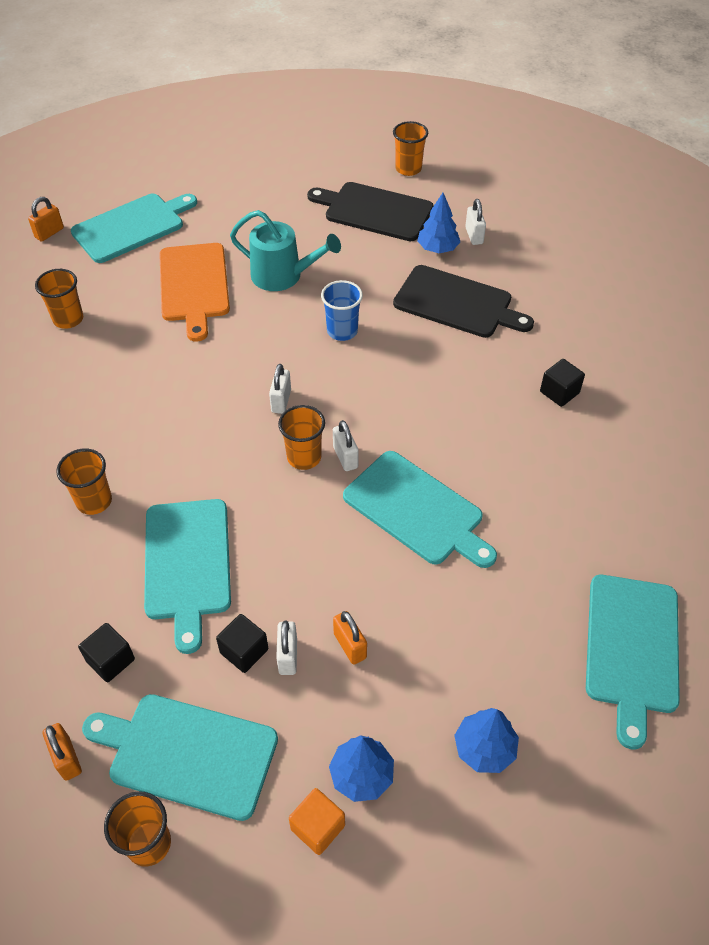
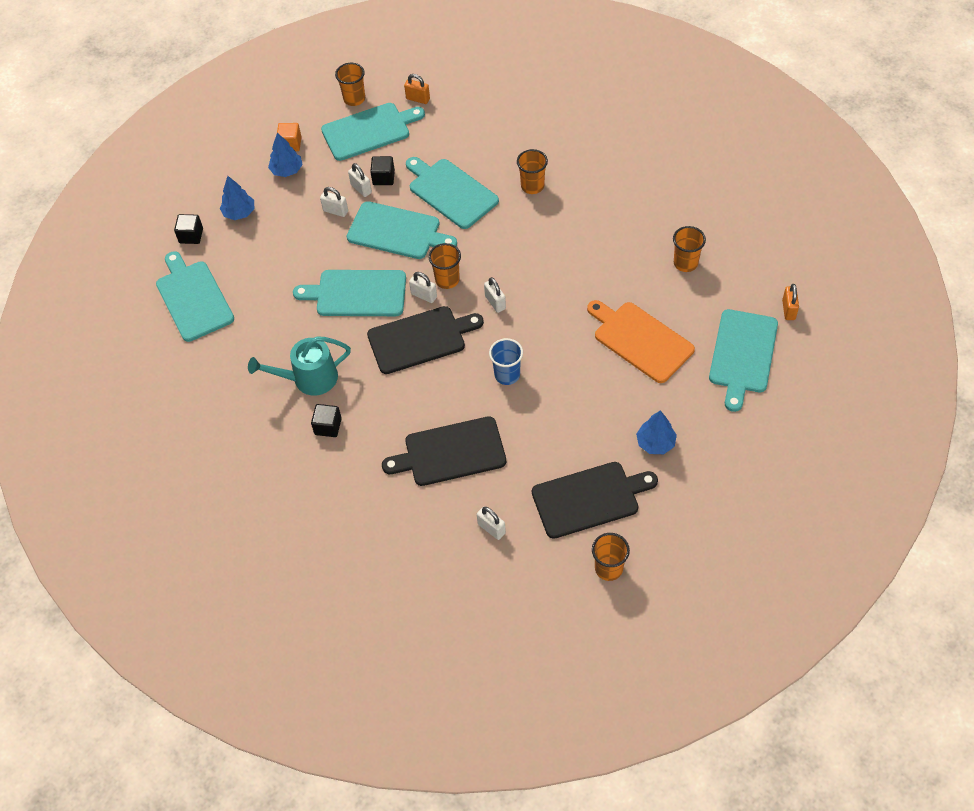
camera: 145 degrees right, 5 degrees up
(110, 660) = (440, 137): black cube -> black cube (191, 236)
(282, 276) = (592, 390): turquoise watering can -> turquoise watering can (309, 379)
(301, 556) = (397, 231): none -> turquoise cutting board
(350, 646) = (335, 211): orange padlock -> white padlock
(392, 415) = (420, 339): none -> black cutting board
(437, 248) = (507, 495): blue tree -> blue tree (655, 443)

